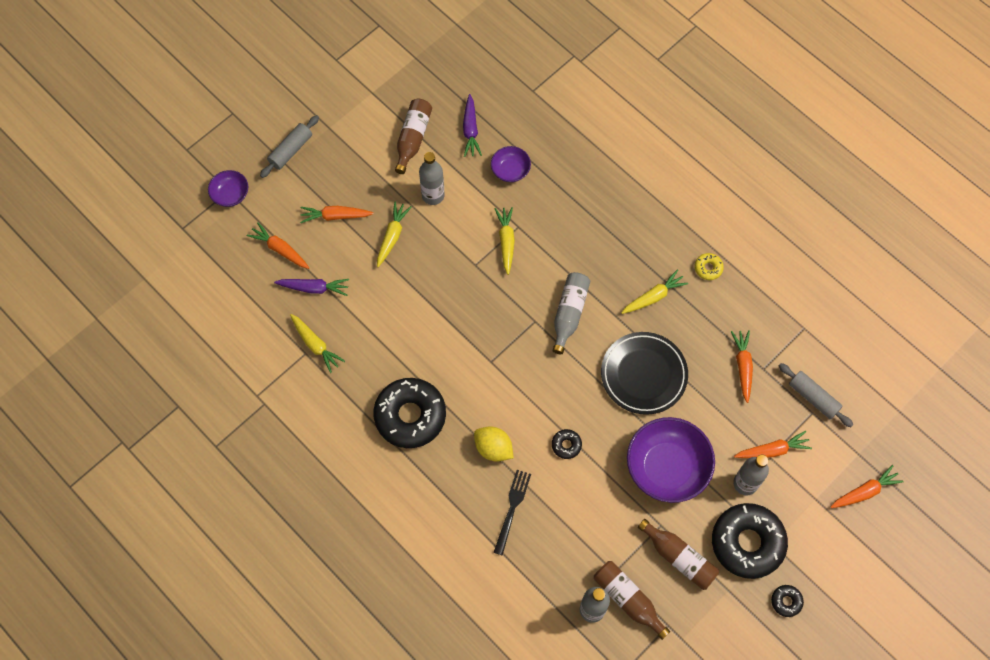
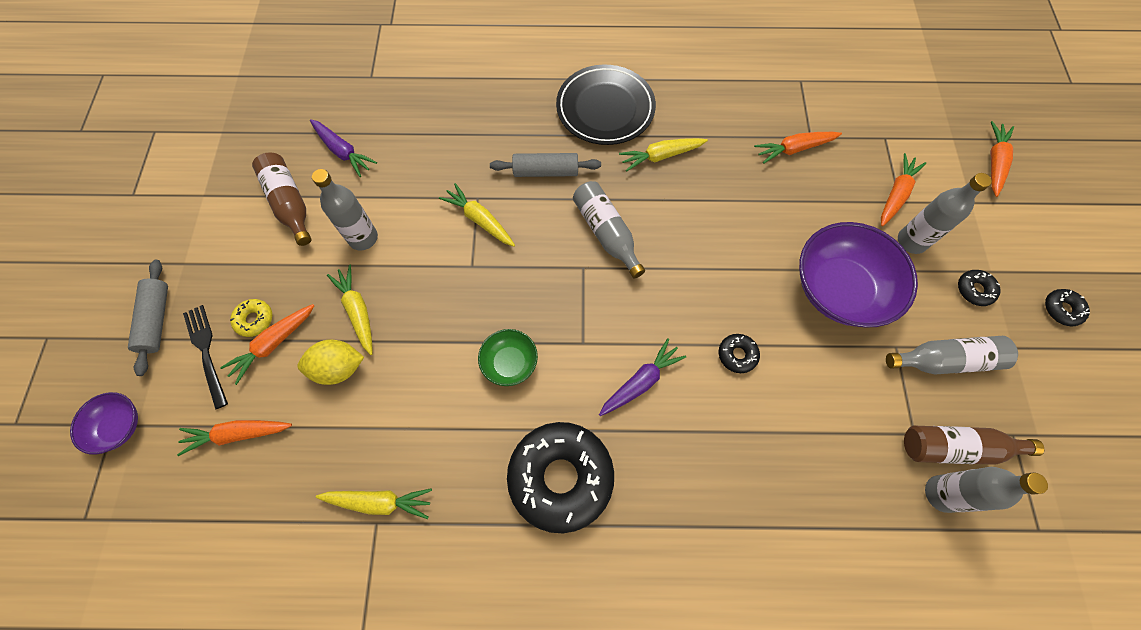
camera: 45 degrees left, 0 degrees up
(314, 288) = (318, 441): purple carrot -> purple carrot (641, 382)
(442, 336) = (509, 363): none -> green bowl
(493, 448) = (677, 426): yellow lemon -> yellow lemon (338, 368)
(510, 170) = (418, 156): purple bowl -> none
(512, 508) = (759, 469): black fork -> black fork (206, 351)
(643, 375) = (728, 227): black plate -> black plate (605, 109)
(653, 297) = (661, 156): yellow carrot -> yellow carrot turned 120 degrees counterclockwise
(679, 558) = (945, 360): brown bottle -> grey bottle
(708, 268) = (677, 97): yellow donut -> yellow donut (254, 320)
(743, 366) = (794, 149): orange carrot -> orange carrot turned 60 degrees counterclockwise
(747, 543) = (974, 290): black donut -> black donut, size x0.42
(813, 397) = (871, 125): grey rolling pin -> grey rolling pin (546, 171)

